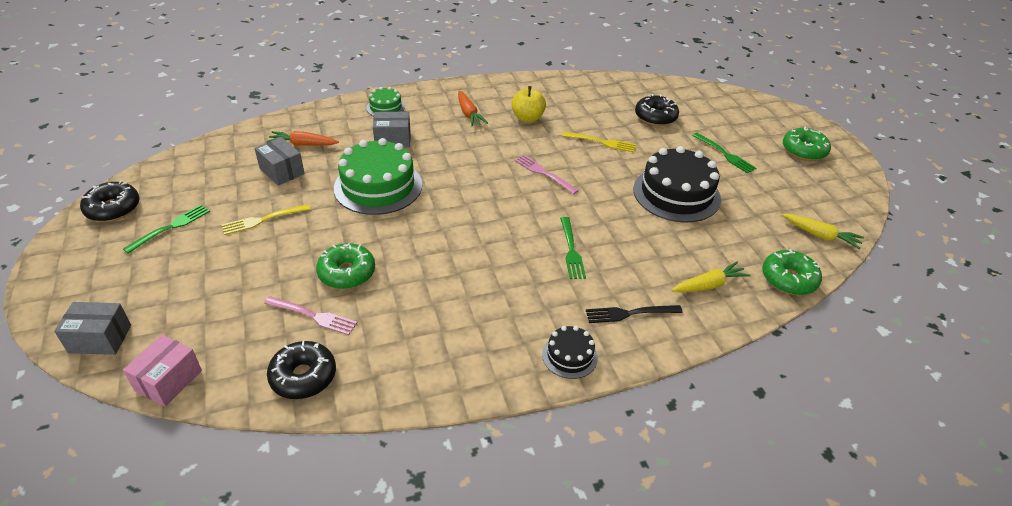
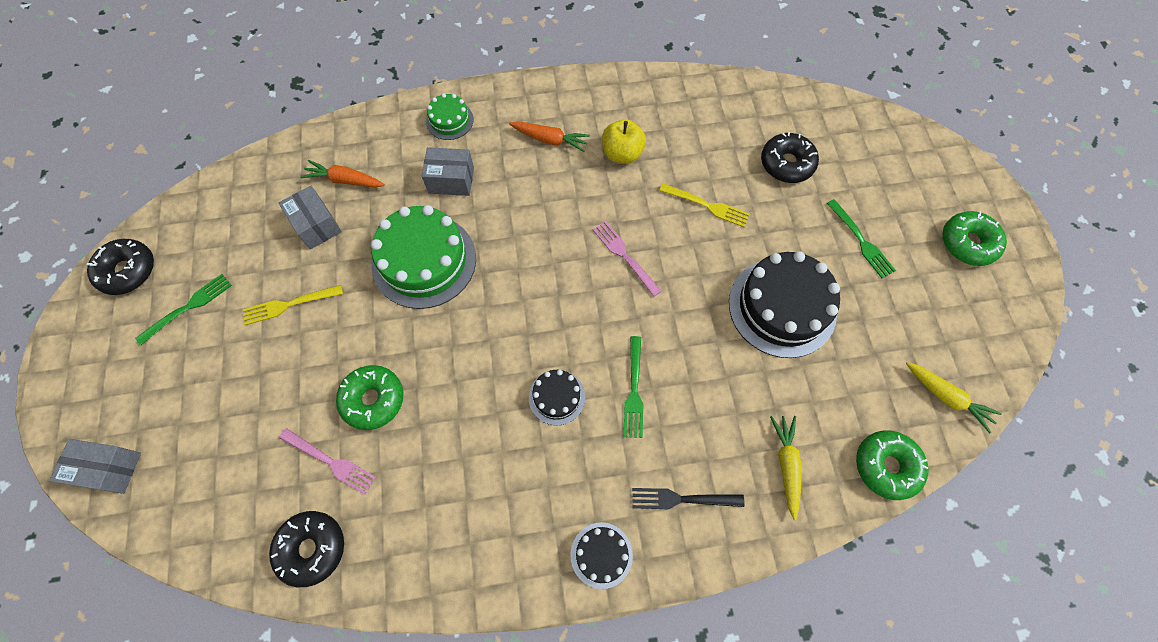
camera: 10 degrees right, 25 degrees up
(169, 380) = (175, 537): pink box -> none
(469, 114) = (550, 140): orange carrot -> orange carrot turned 60 degrees counterclockwise
(507, 259) = (557, 397): none -> black cake
(709, 285) = (786, 465): yellow carrot -> yellow carrot turned 75 degrees counterclockwise

